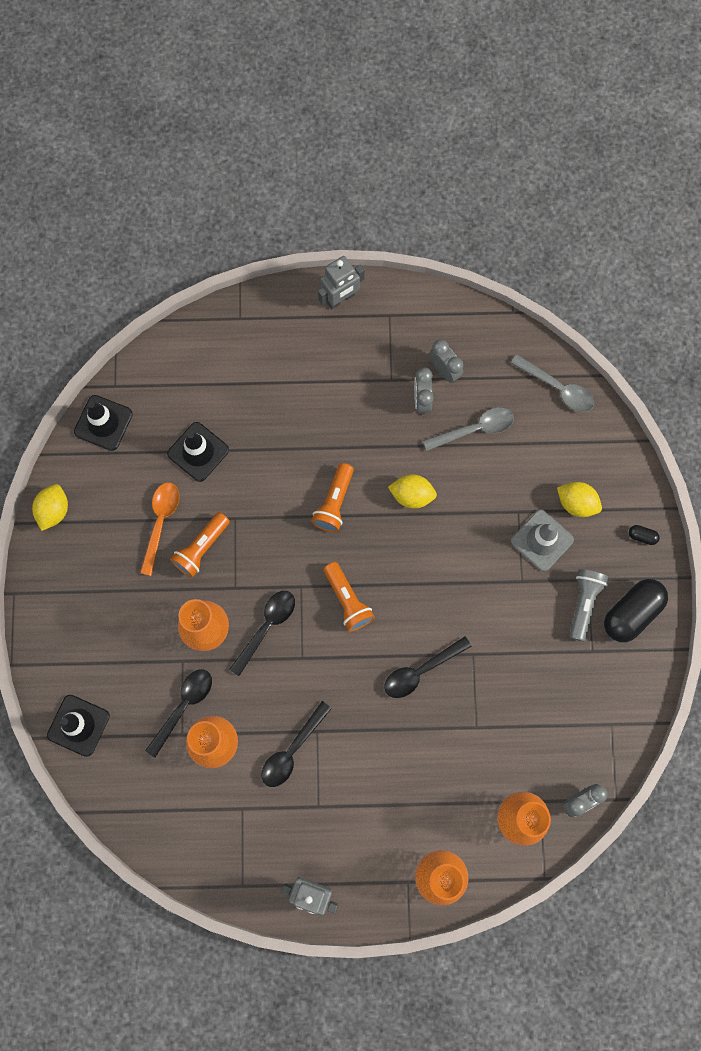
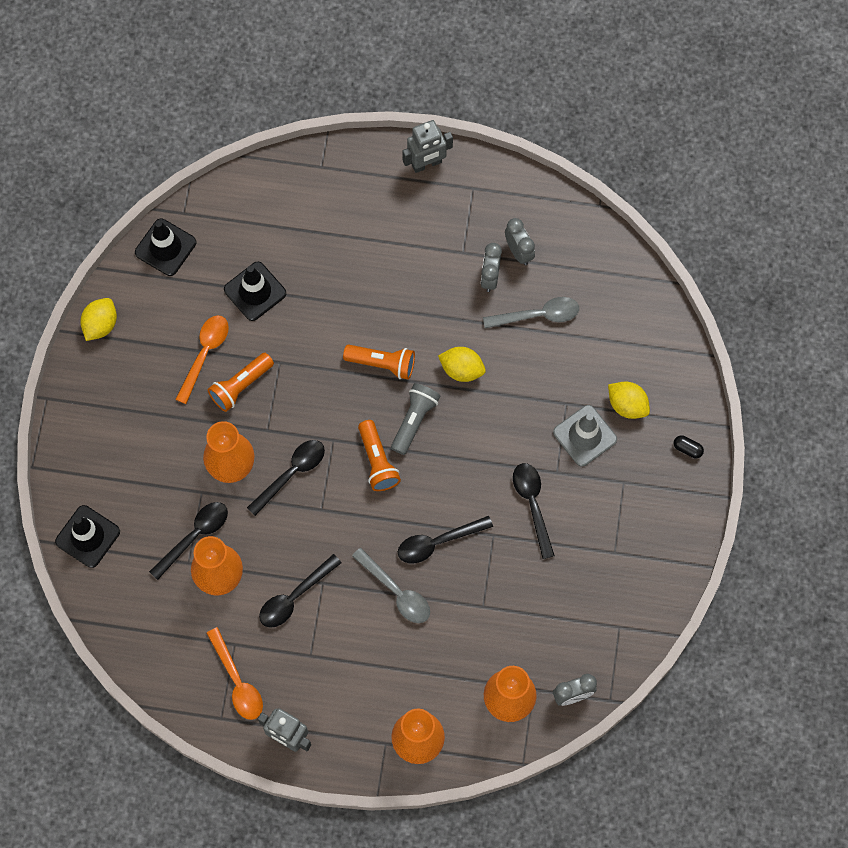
camera: 10 degrees right, 5 degrees down
(251, 845) = (237, 681): none -> orange spoon
(334, 502) = (382, 364): orange flashlight -> orange flashlight turned 105 degrees counterclockwise
(505, 617) = (532, 505): none -> black spoon
(557, 388) = (630, 288): grey spoon -> grey spoon (396, 591)
(584, 604) = (615, 505): grey flashlight -> grey flashlight (414, 420)
(631, 613) = (662, 522): black capsule -> none

